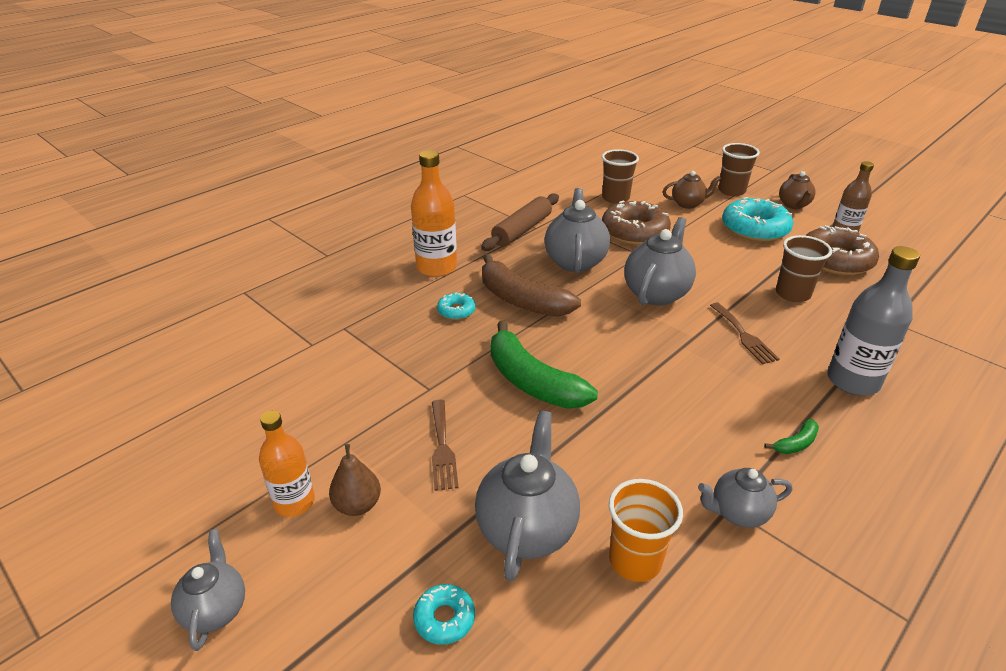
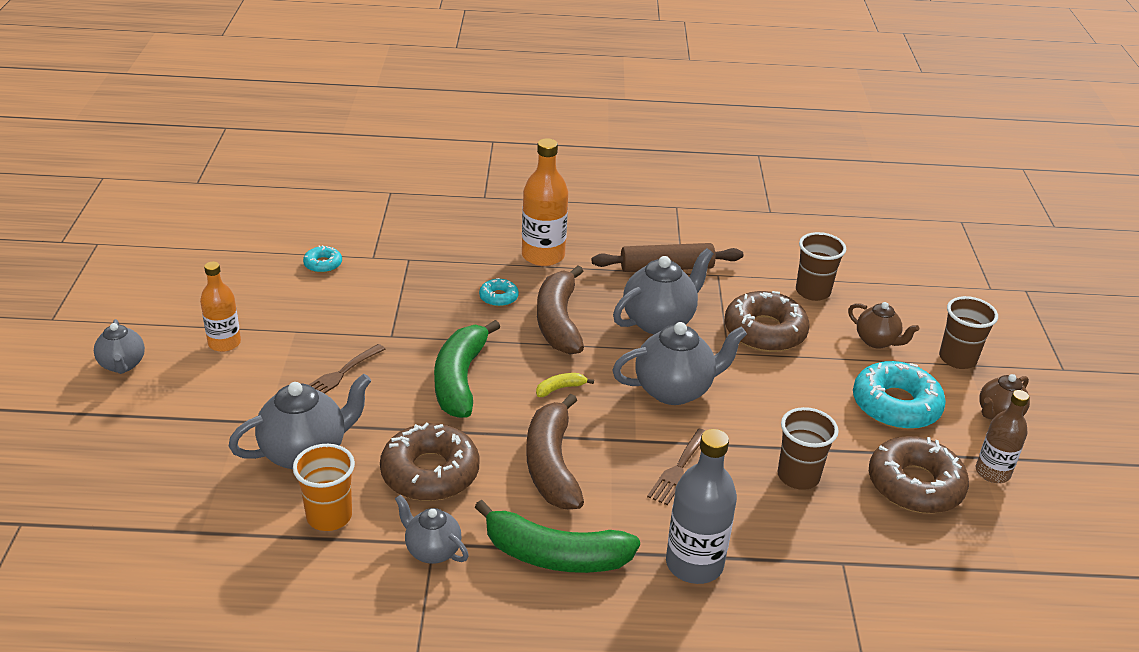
camera: 45 degrees right, 0 degrees up
(216, 609) = (122, 365): grey teapot -> grey teapot turned 120 degrees clockwise
(357, 505) = (249, 369): brown pear -> none
(444, 618) = (199, 455): turquoise donut -> turquoise donut (323, 264)
(600, 339) = (560, 388): none -> yellow banana
(633, 460) = (430, 472): none -> brown donut
(685, 389) = (551, 465): none -> brown banana
(796, 443) = (555, 555): green banana -> green banana, size x2.37

